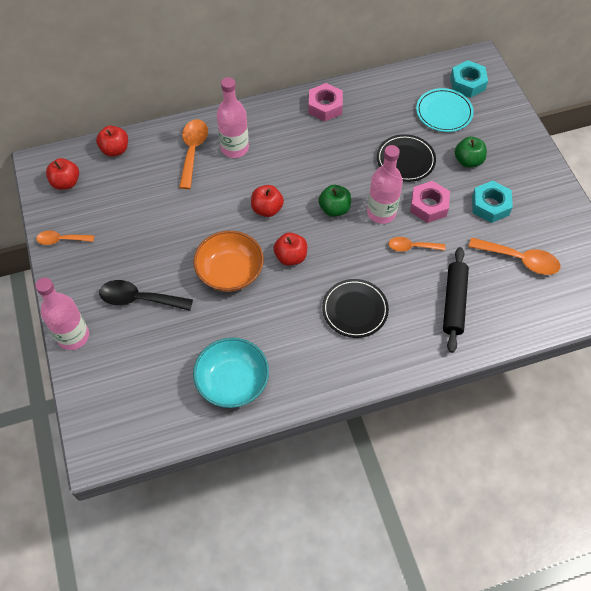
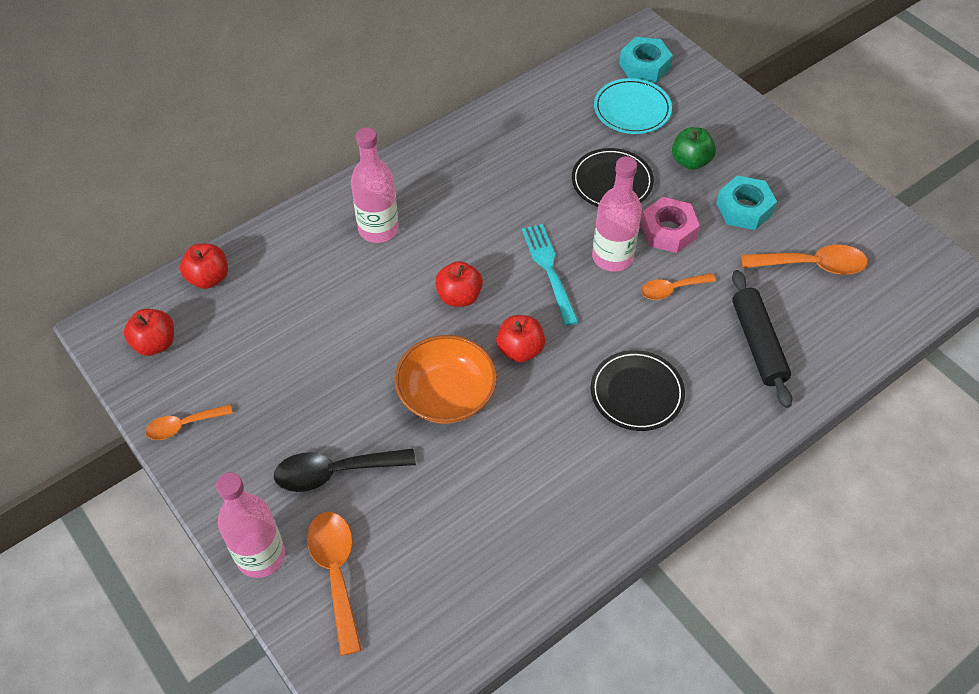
camera: 20 degrees left, 5 degrees down
(193, 151) = (322, 249): orange spoon -> orange spoon (336, 573)
(232, 381) = (517, 542): turquoise bowl -> none
(325, 106) = (476, 142): pink nut -> none
(334, 209) = (549, 270): green apple -> turquoise fork

